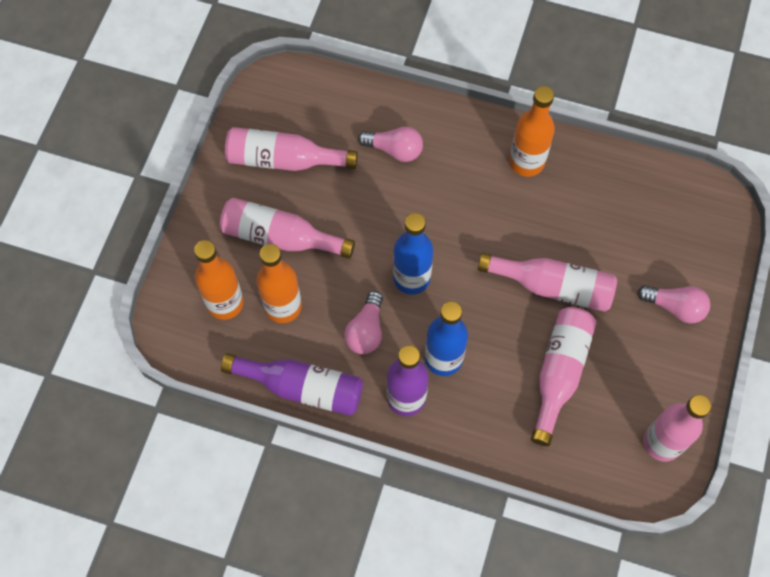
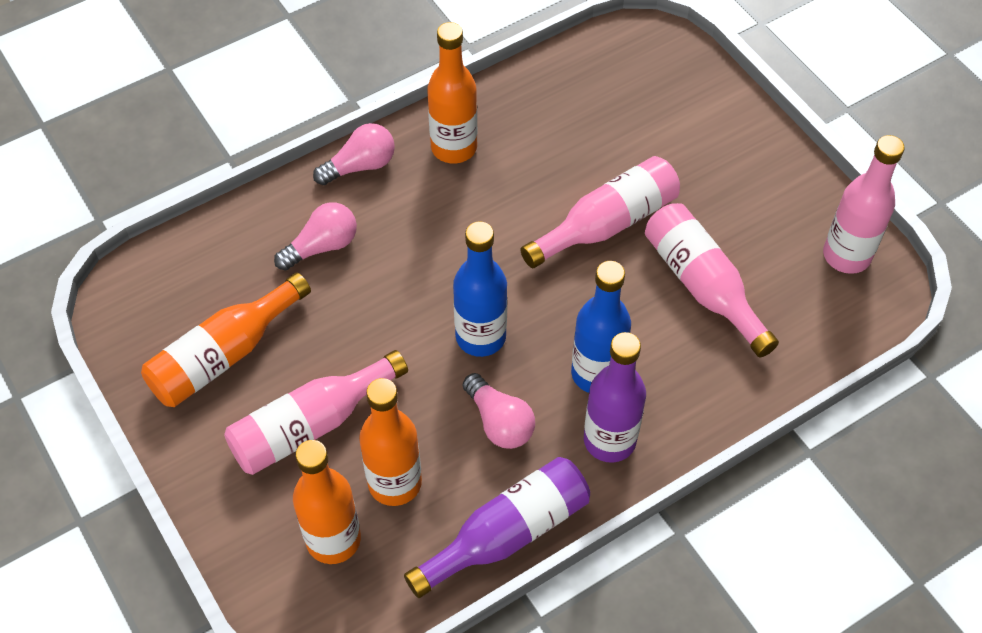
camera: 50 degrees left, 10 degrees down
(284, 159) = (223, 355): pink bottle -> orange bottle
(674, 307) = (718, 145): pink light bulb -> pink light bulb (360, 166)

